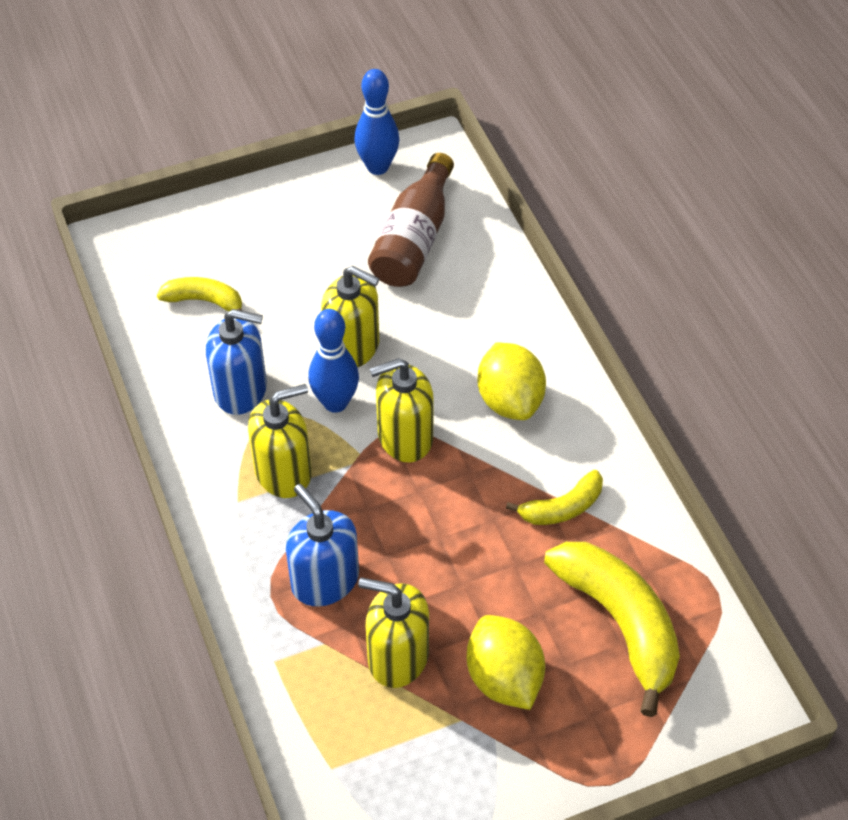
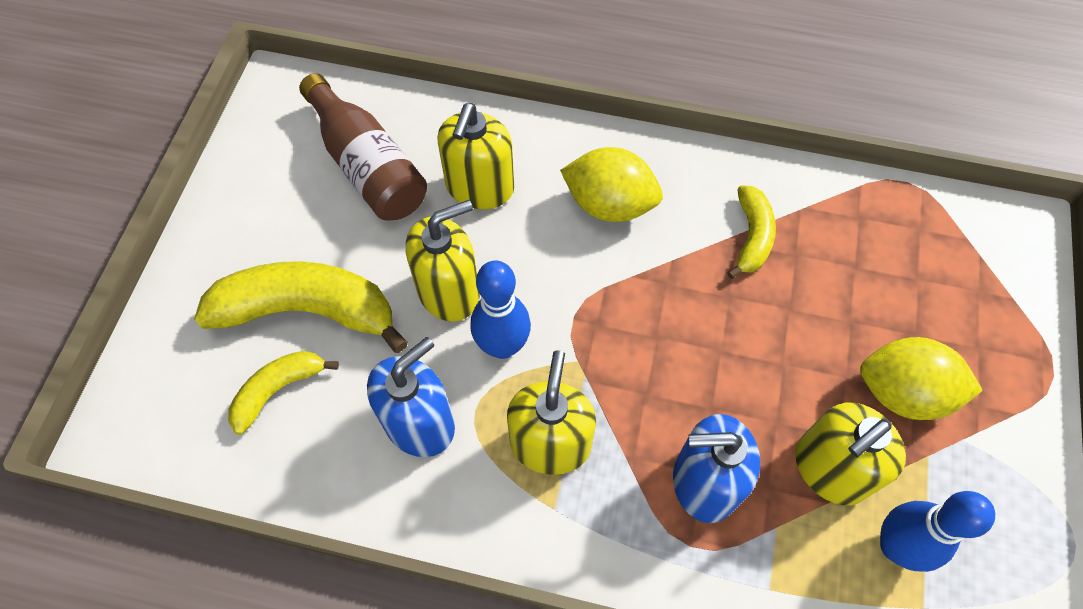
camera: 55 degrees left, 10 degrees up
(377, 167) = (255, 141): blue bowling pin -> blue bowling pin (895, 546)
(404, 437) = (587, 312): yellow soap dispenser -> yellow soap dispenser (479, 187)
(620, 623) = (896, 268): yellow banana -> yellow banana (307, 311)

